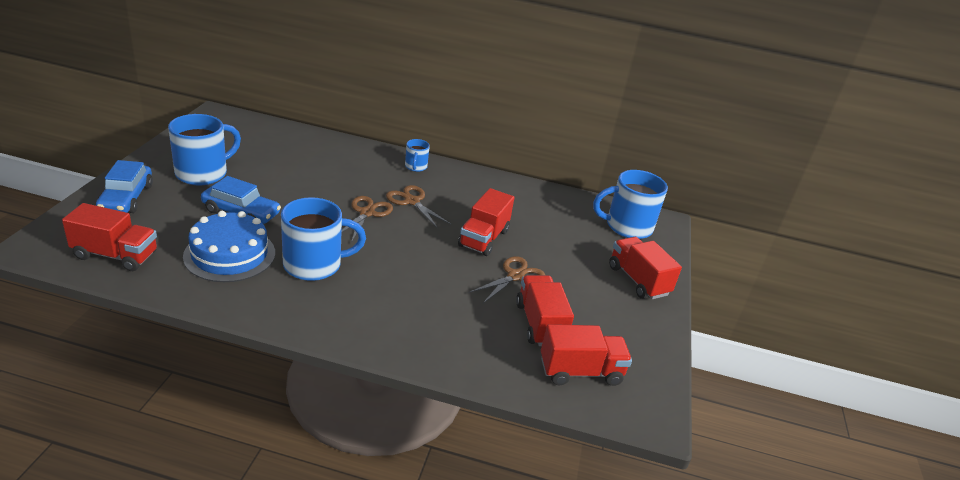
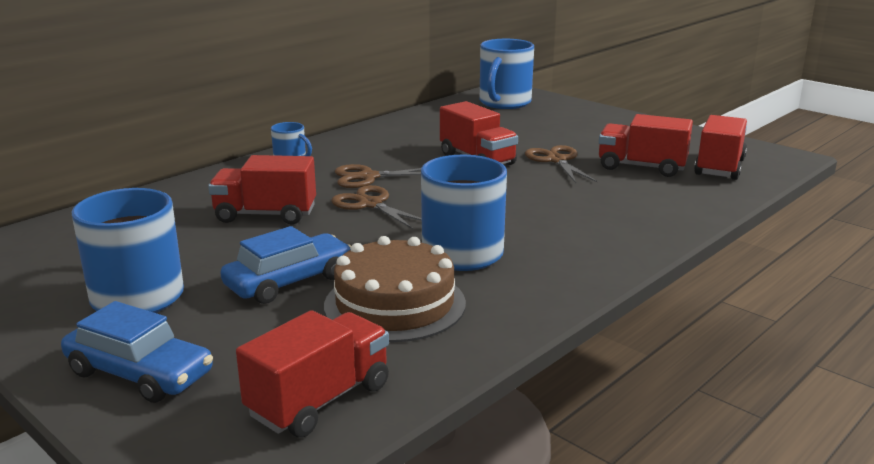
camera: 55 degrees left, 10 degrees down
(230, 254) = (395, 304): blue cake -> brown cake
(638, 280) = (594, 118): red truck -> red truck (265, 215)

